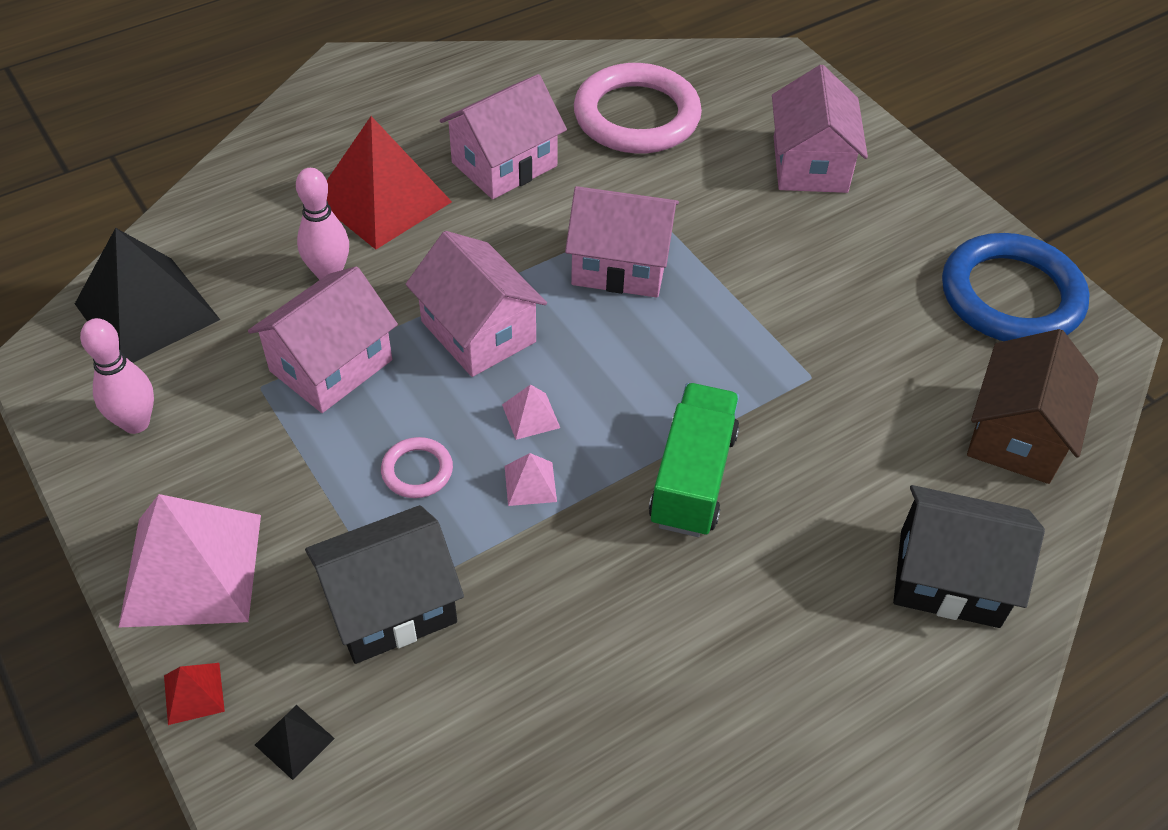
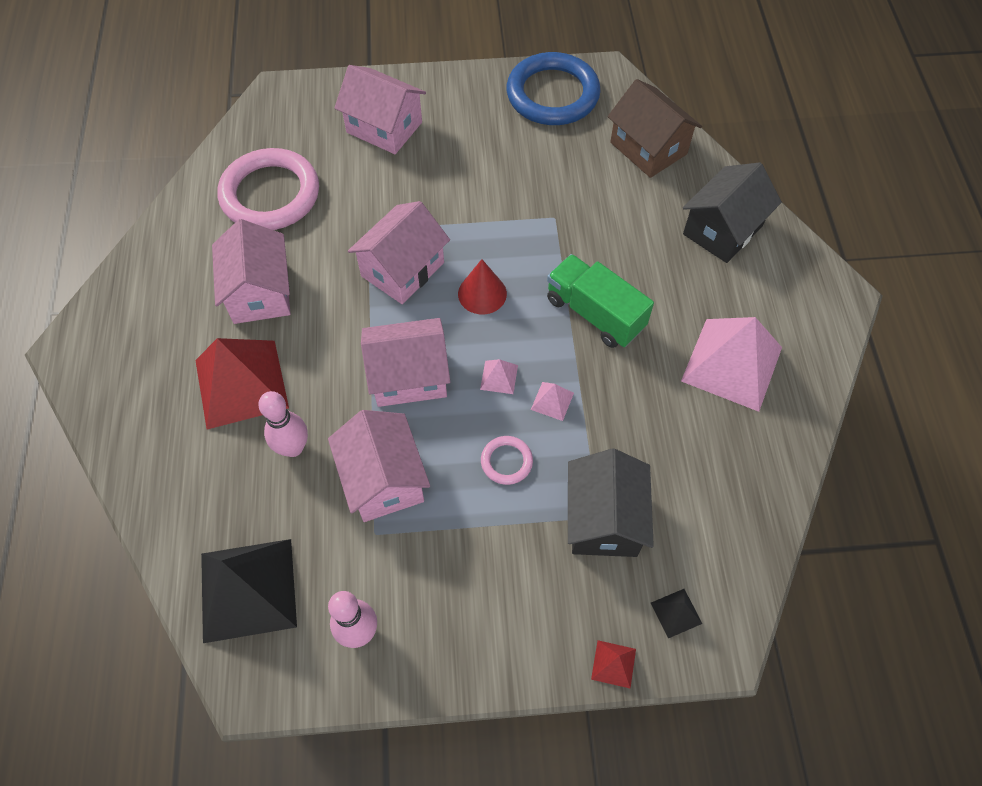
camera: 60 degrees left, 10 degrees up
(191, 569) = (513, 634): pink pyramid -> pink pyramid (732, 364)
(640, 351) = (482, 293): none -> red cone

